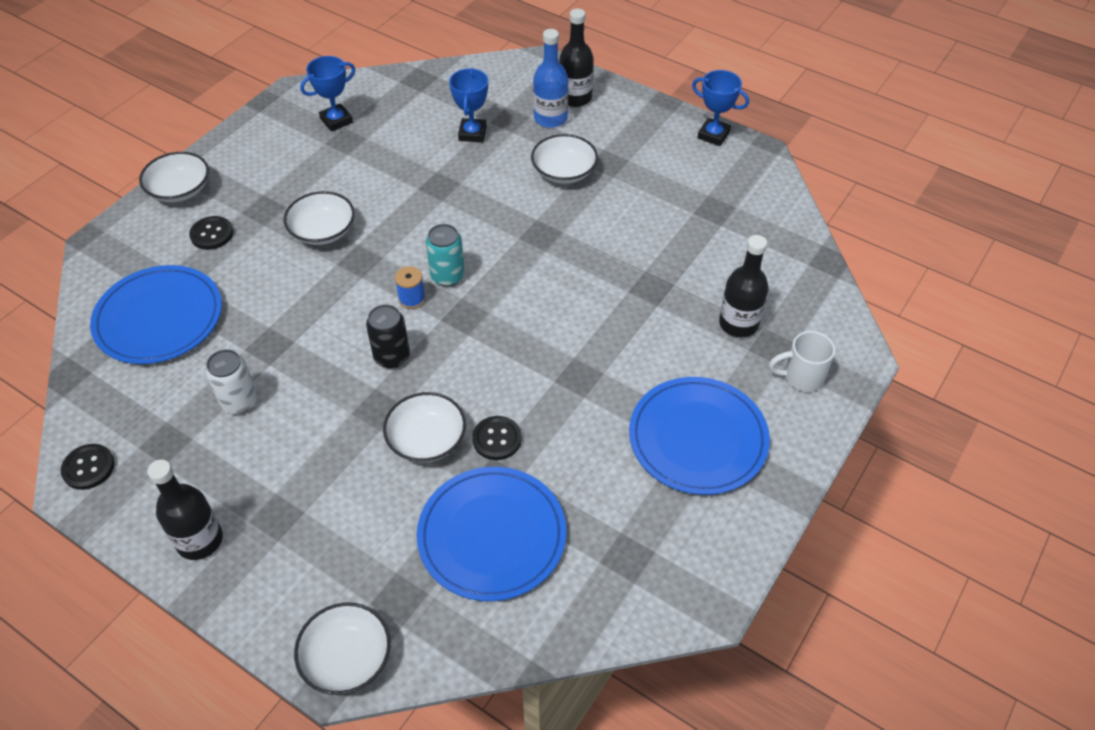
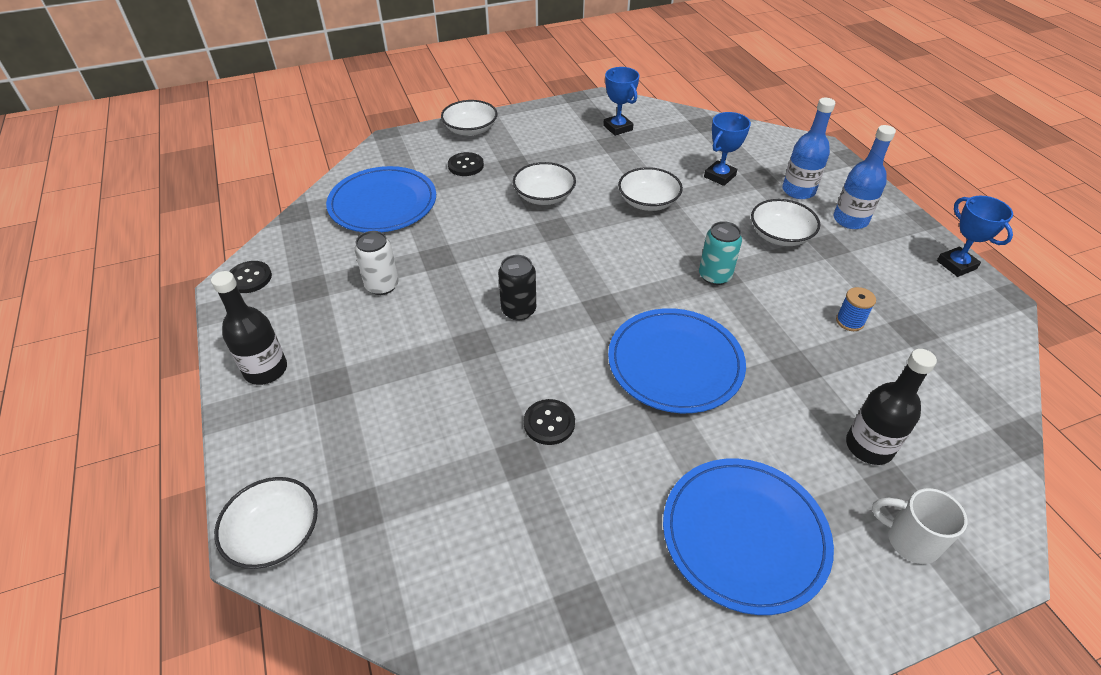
camera: 35 degrees right, 5 degrees down
(336, 120) = (618, 128): blue trophy -> blue trophy turned 60 degrees clockwise
(412, 299) = (571, 275): blue spool -> blue spool (849, 321)
(427, 439) = (491, 390): white bowl -> white bowl (648, 202)
(447, 276) = (614, 271): turquoise can -> turquoise can (714, 276)
(492, 535) = (476, 505): blue plate -> blue plate (675, 363)
(575, 98) = (833, 184): black bottle -> none
(610, 129) = (850, 220): none -> blue bottle

